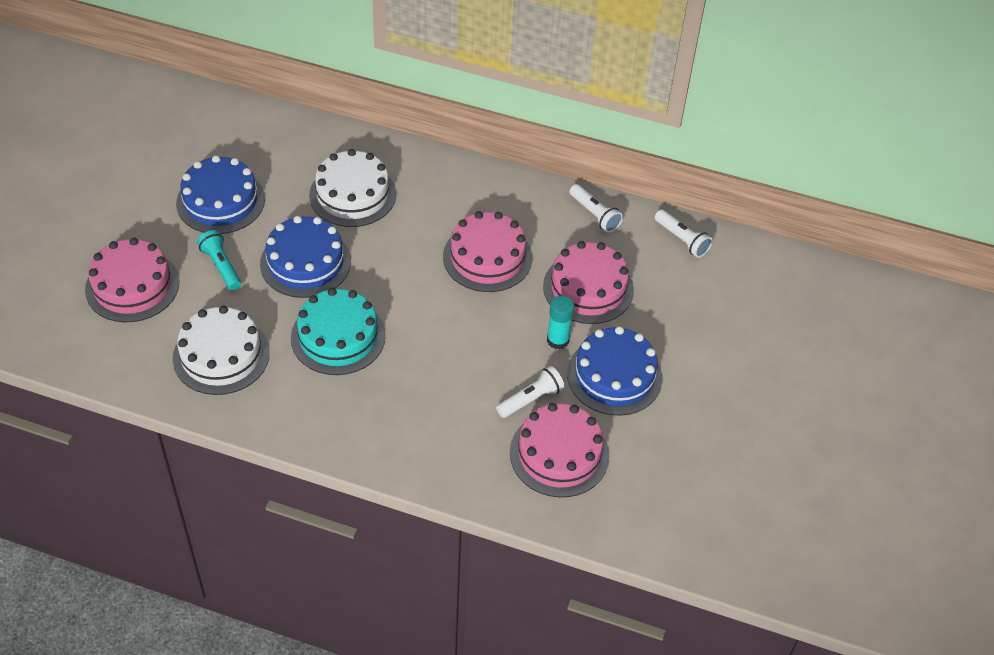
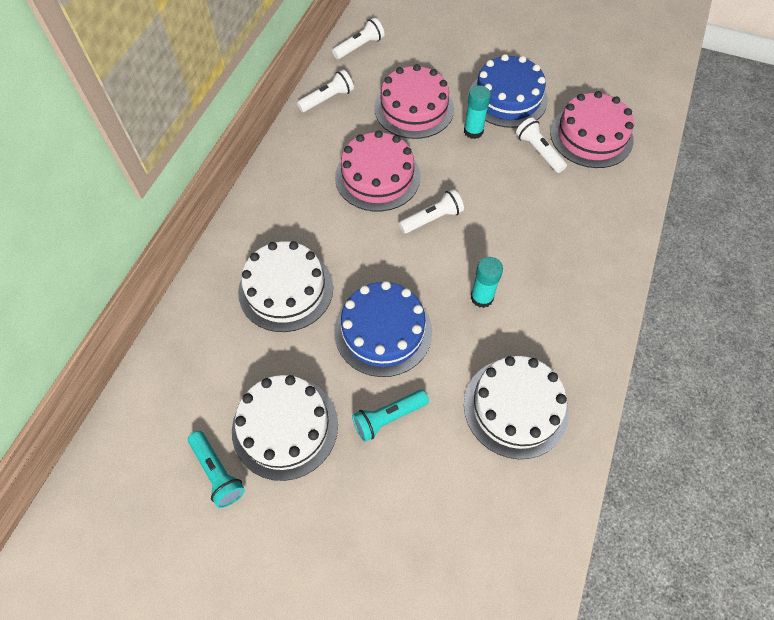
camera: 85 degrees left, 10 degrees up
(132, 286) = (419, 519): pink cake -> none
(188, 164) = (217, 473): none -> turquoise flashlight
(220, 201) = (285, 427): blue cake -> white cake
(338, 337) = (482, 297): turquoise cake -> turquoise glue stick
(433, 301) = (432, 219): none -> white flashlight

